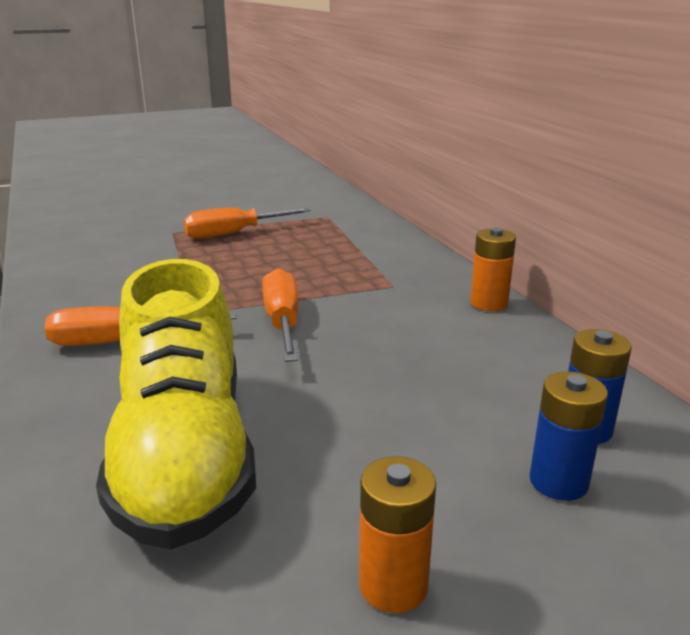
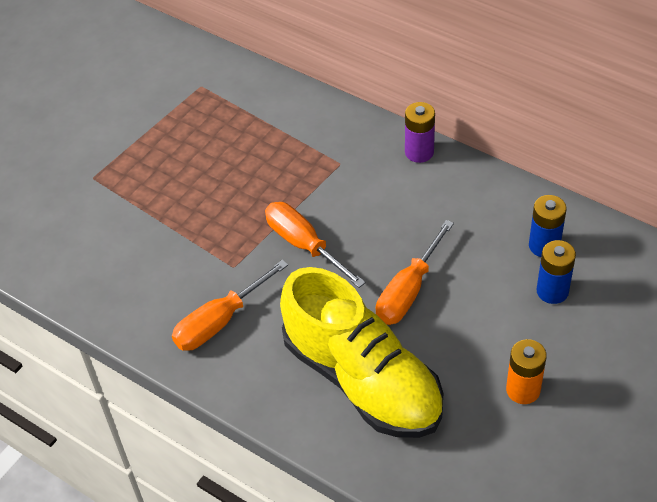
camera: 30 degrees left, 25 degrees up
(234, 233) = (149, 153): orange screwdriver -> orange screwdriver (408, 290)
(489, 303) = (419, 152): orange battery -> purple battery

